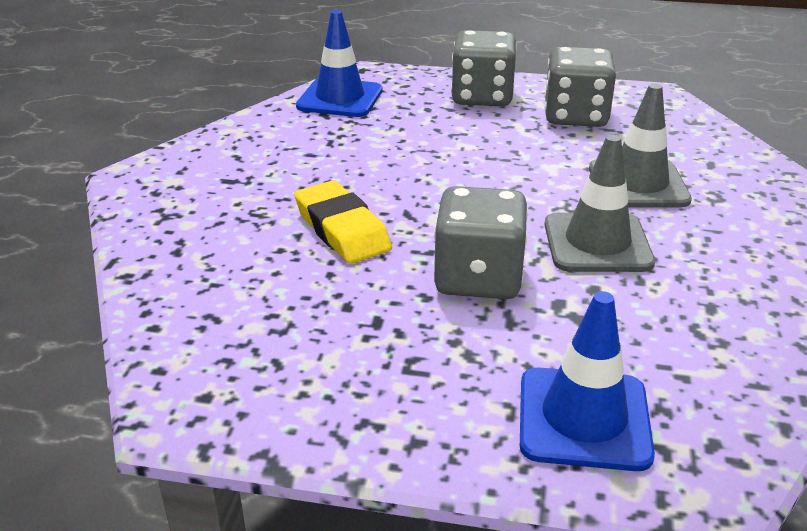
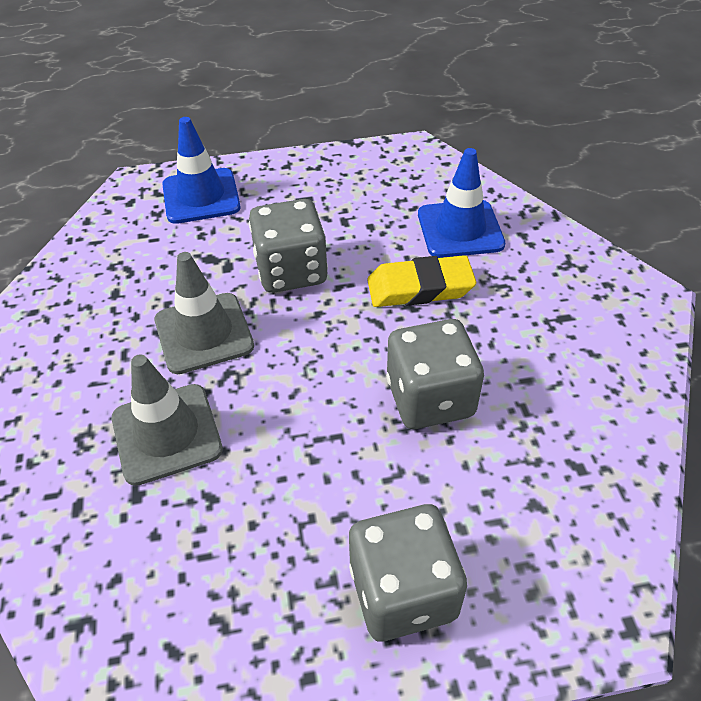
camera: 160 degrees right, 15 degrees up
(340, 98) = (589, 513): blue traffic cone -> blue traffic cone (460, 229)
(342, 229) = (420, 288): yellow eraser -> yellow eraser turned 45 degrees counterclockwise
(575, 116) = (254, 577): grey dice -> grey dice (430, 398)

